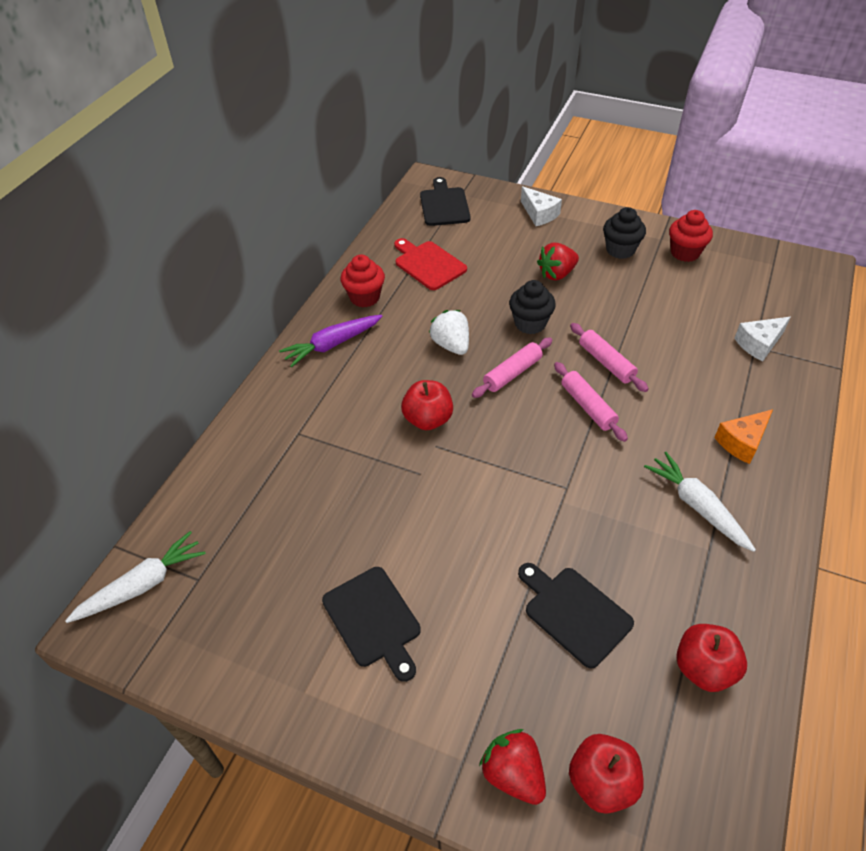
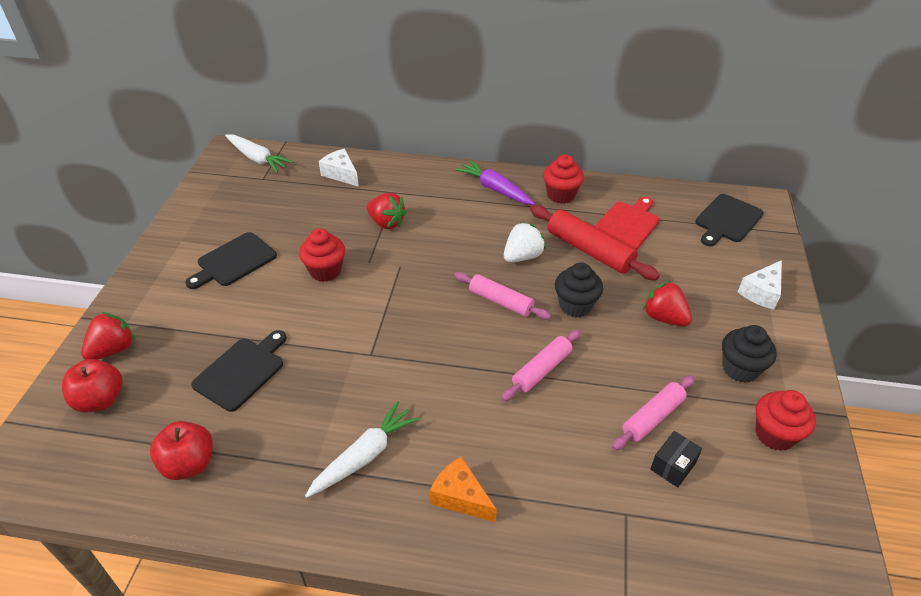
camera: 75 degrees right, 5 degrees down
(355, 448) = (386, 223): none -> red strawberry
(424, 517) = (325, 271): none -> red cupcake
(428, 419) = (427, 257): red apple -> none
(444, 205) = (727, 220): black cutting board -> black cutting board turned 150 degrees clockwise
(457, 297) = (589, 250): none -> red rolling pin
(588, 406) = (474, 360): pink rolling pin -> pink rolling pin (653, 417)
(712, 311) = (673, 466): none -> black box
(759, 344) = (632, 518): white cheese -> white cheese (341, 174)

